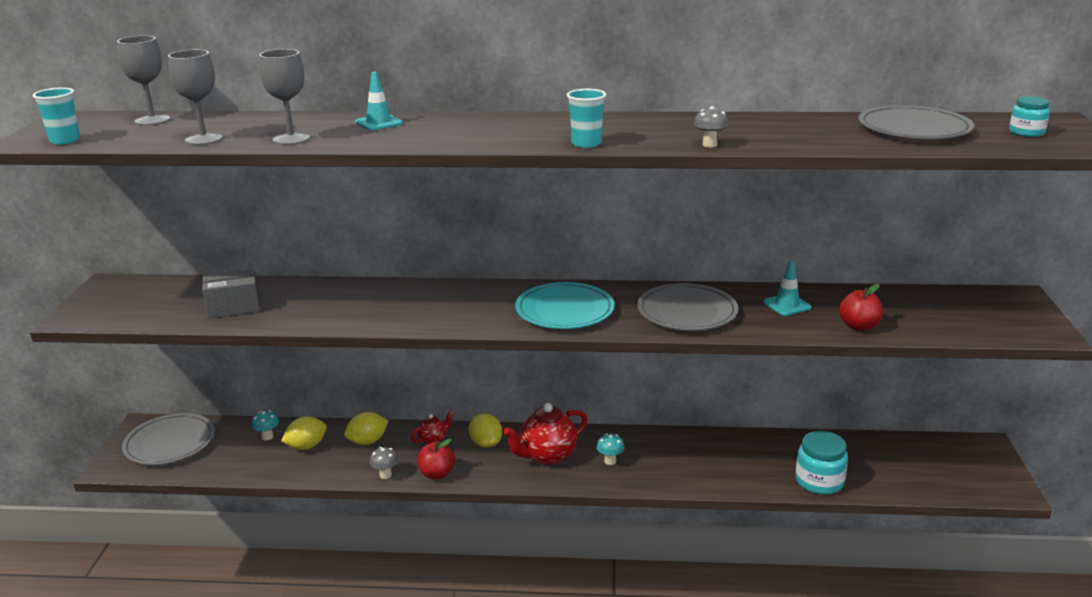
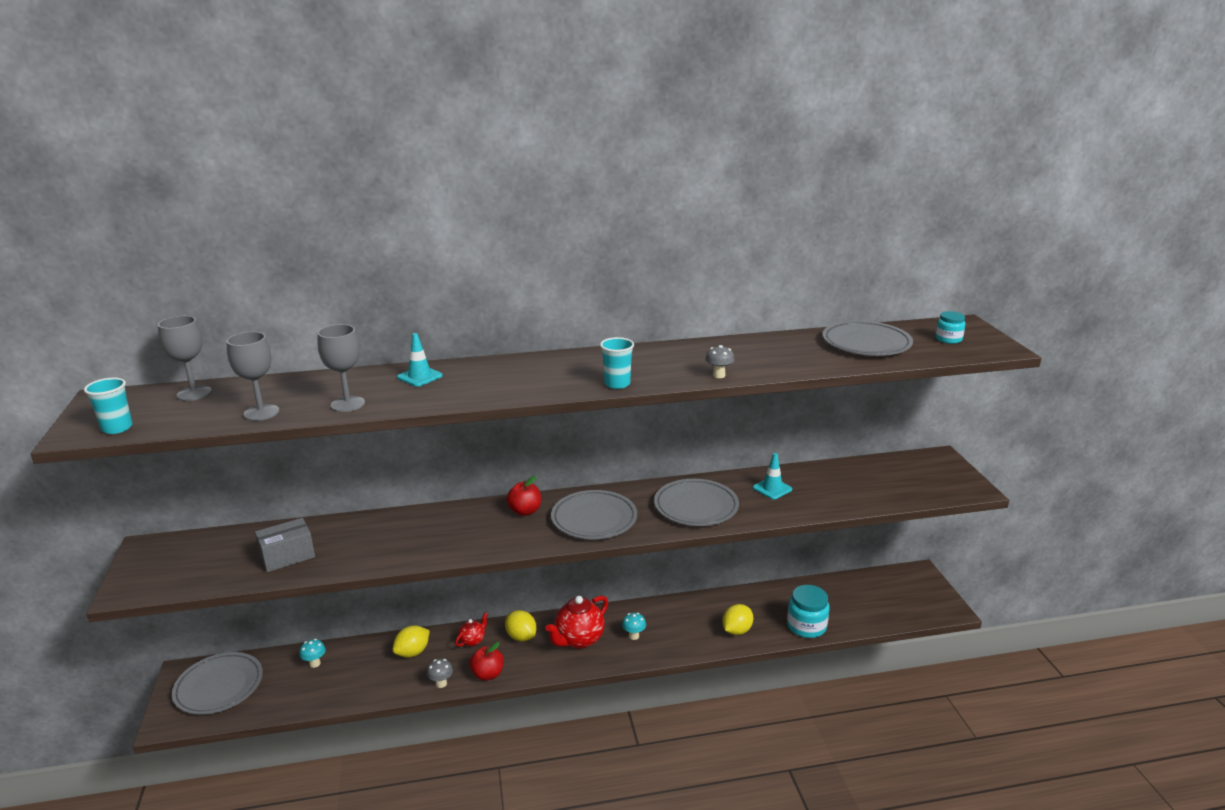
camera: 15 degrees left, 0 degrees up
(306, 446) = (356, 667): yellow lemon -> yellow lemon (737, 630)
(564, 311) = (594, 519): turquoise plate -> grey plate
(859, 326) = (834, 502): red apple -> red apple (525, 511)

